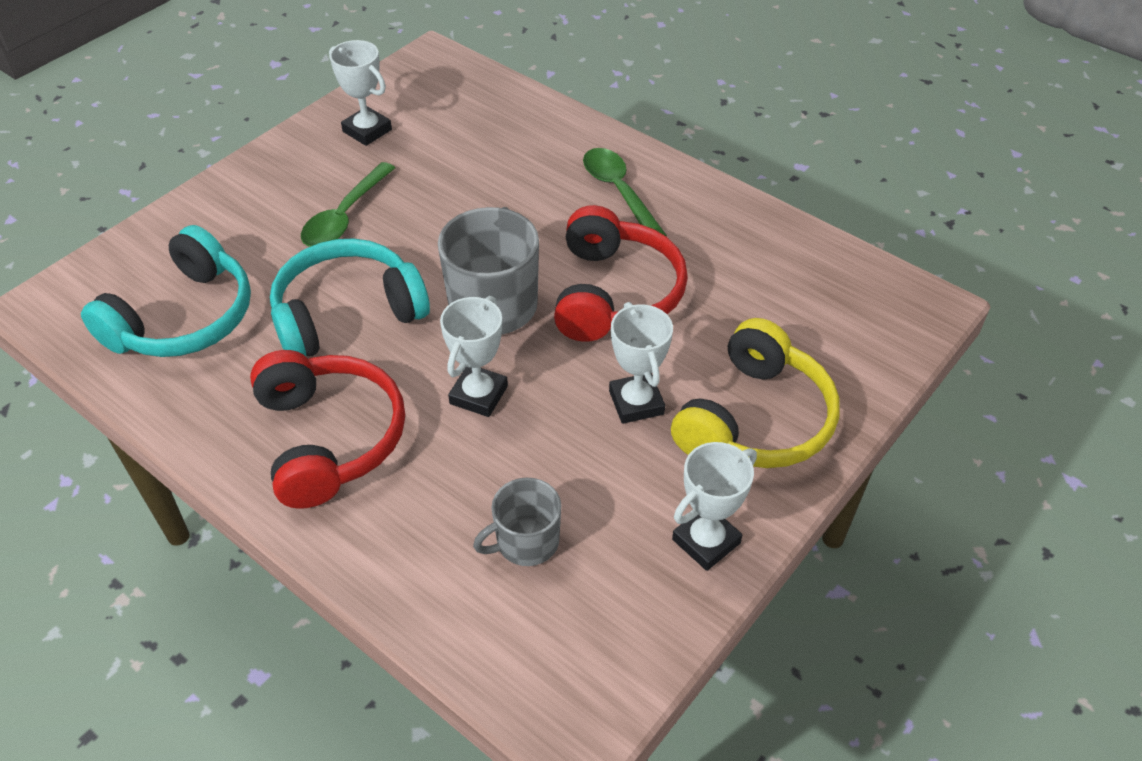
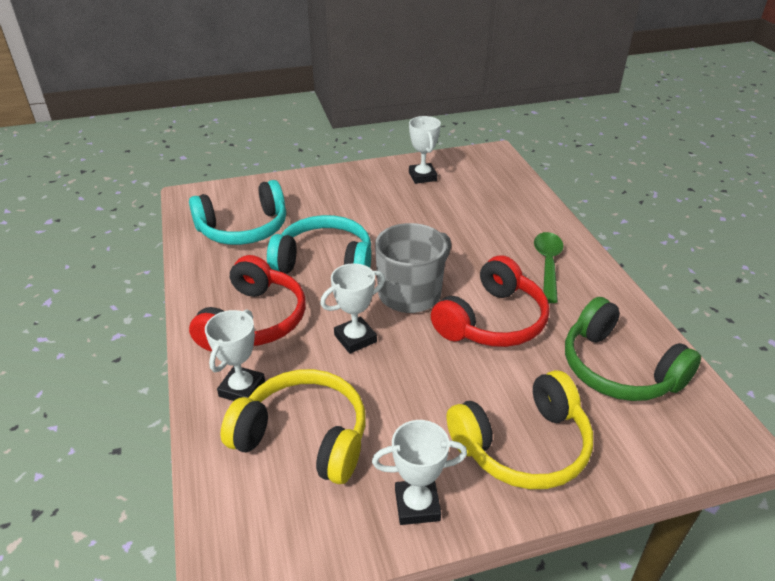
camera: 35 degrees right, 10 degrees down
(345, 216) = (370, 213): green spoon -> none
(526, 541) = (304, 436): grey mug -> yellow headphones
(636, 402) = (448, 392): white trophy -> white trophy (242, 389)
(781, 286) = (618, 369): none -> green headphones

